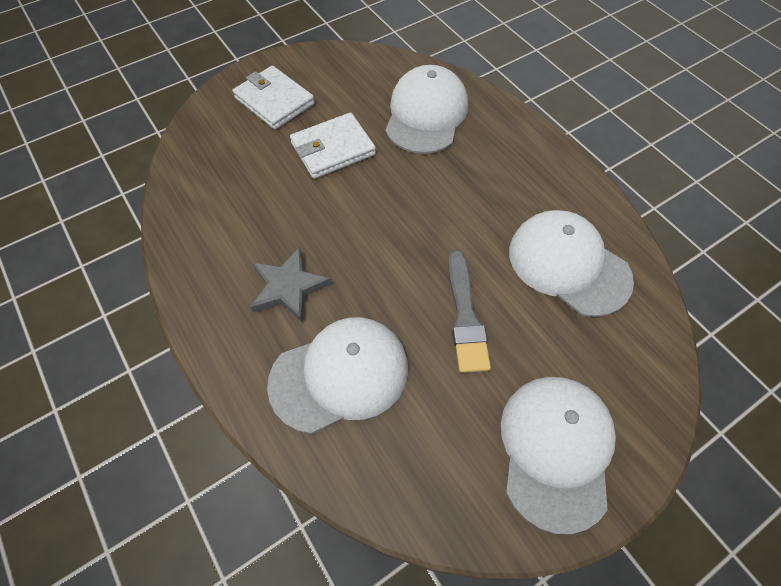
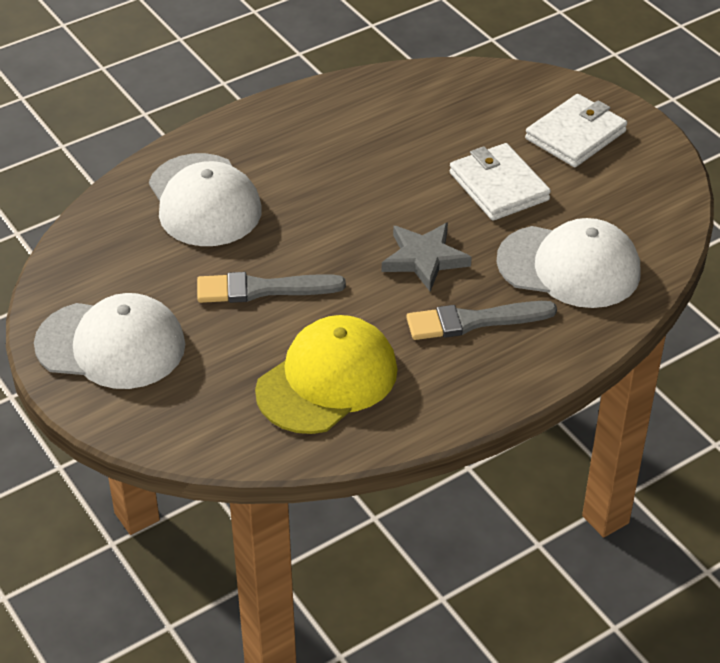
camera: 90 degrees right, 15 degrees down
(288, 287) = (304, 163): grey star -> grey star (424, 259)
(489, 170) = (474, 321): none -> grey brush
(568, 265) = (327, 380): white cap -> yellow cap

